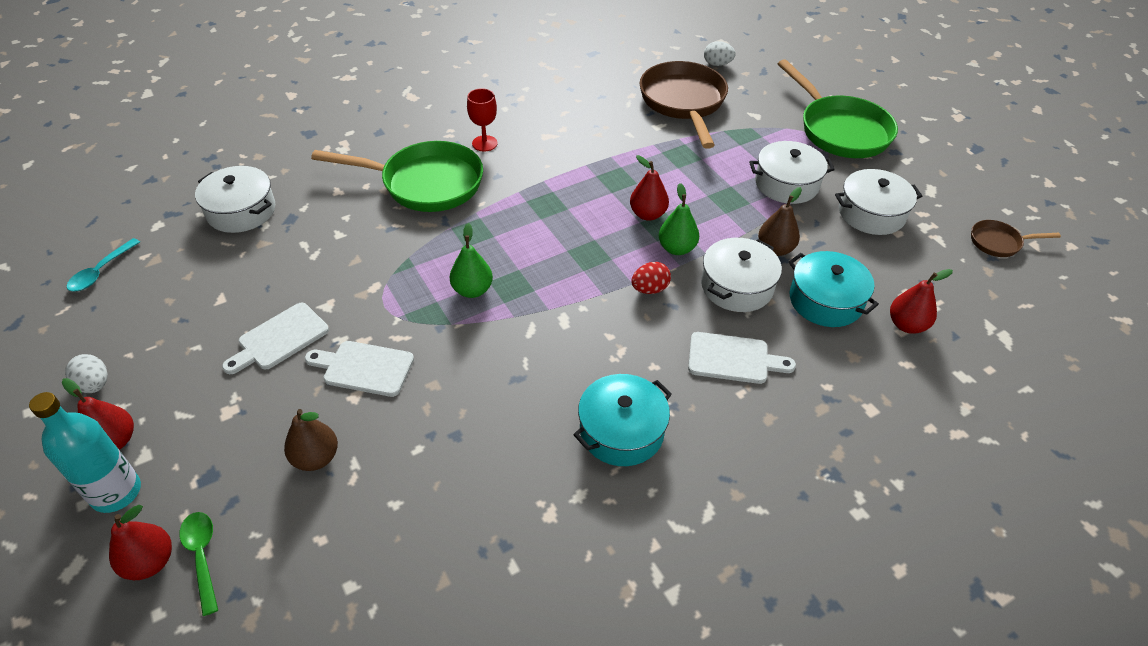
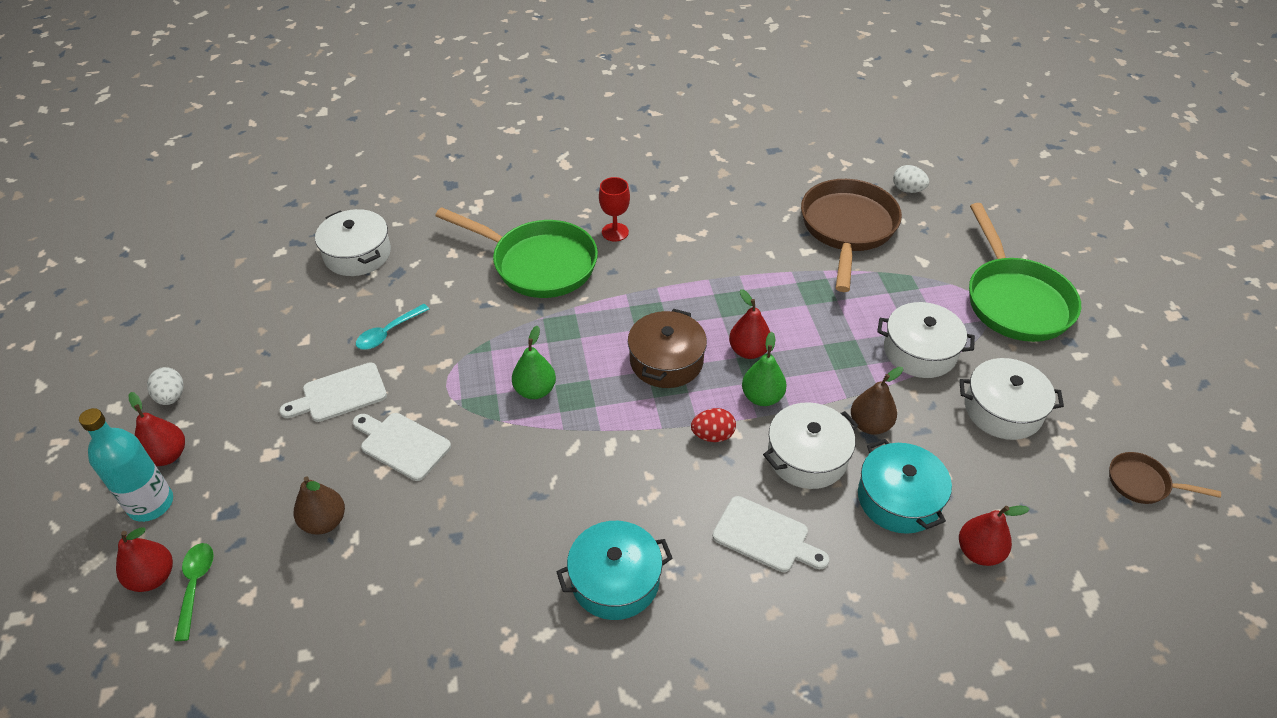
camera: 20 degrees right, 0 degrees up
(101, 271) = (216, 287): turquoise spoon -> turquoise spoon (388, 333)
(580, 238) = (666, 361): none -> brown pot

